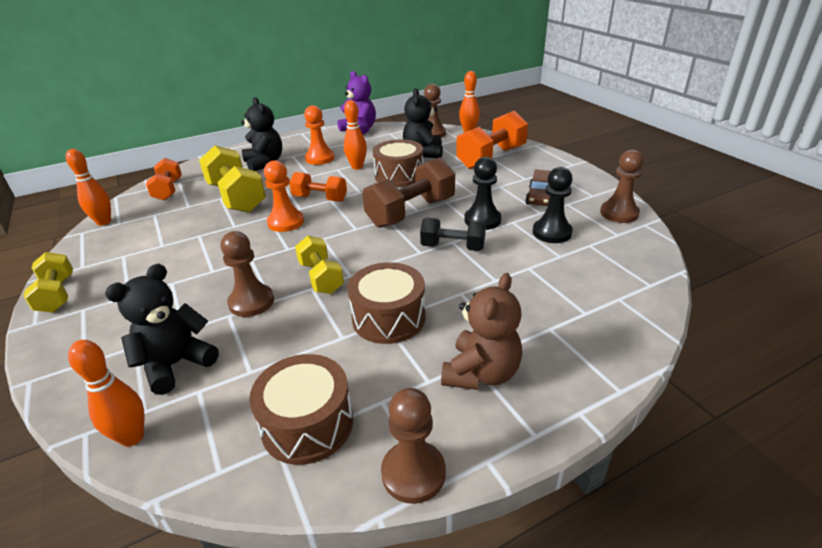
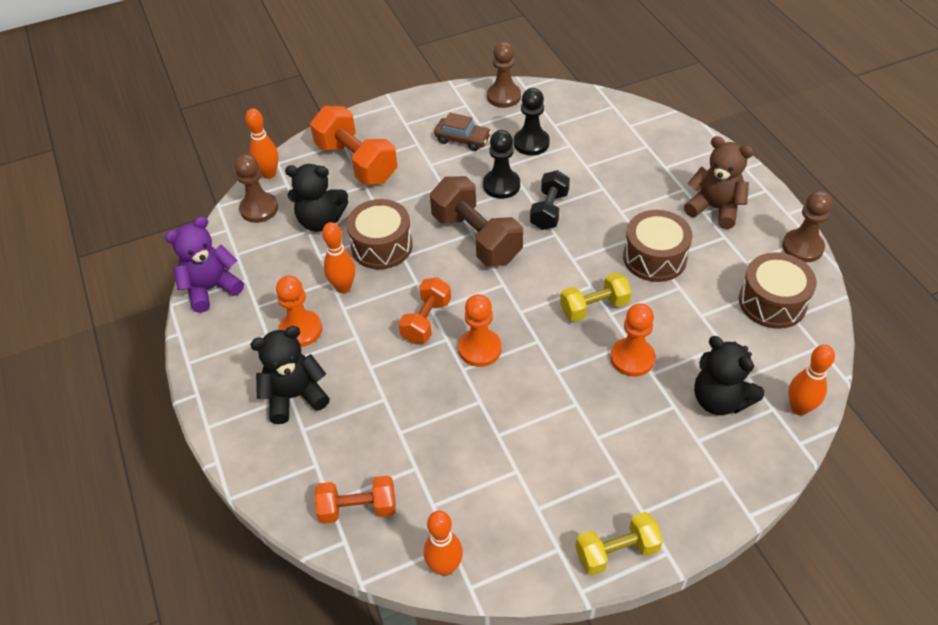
camera: 85 degrees left, 15 degrees up
(236, 197) = (403, 412): yellow dumbbell -> none
(251, 302) = (632, 358): brown pawn -> orange pawn

